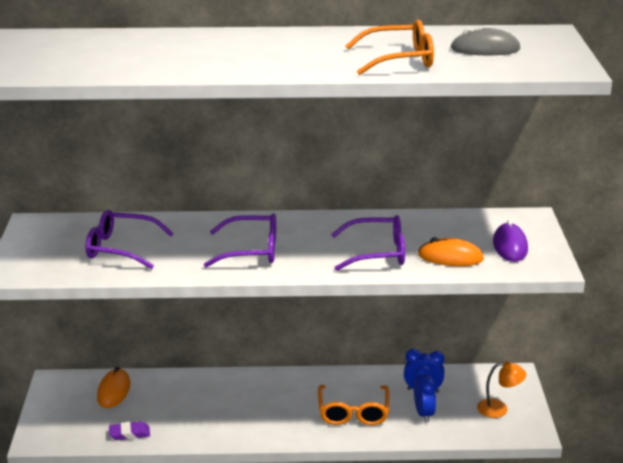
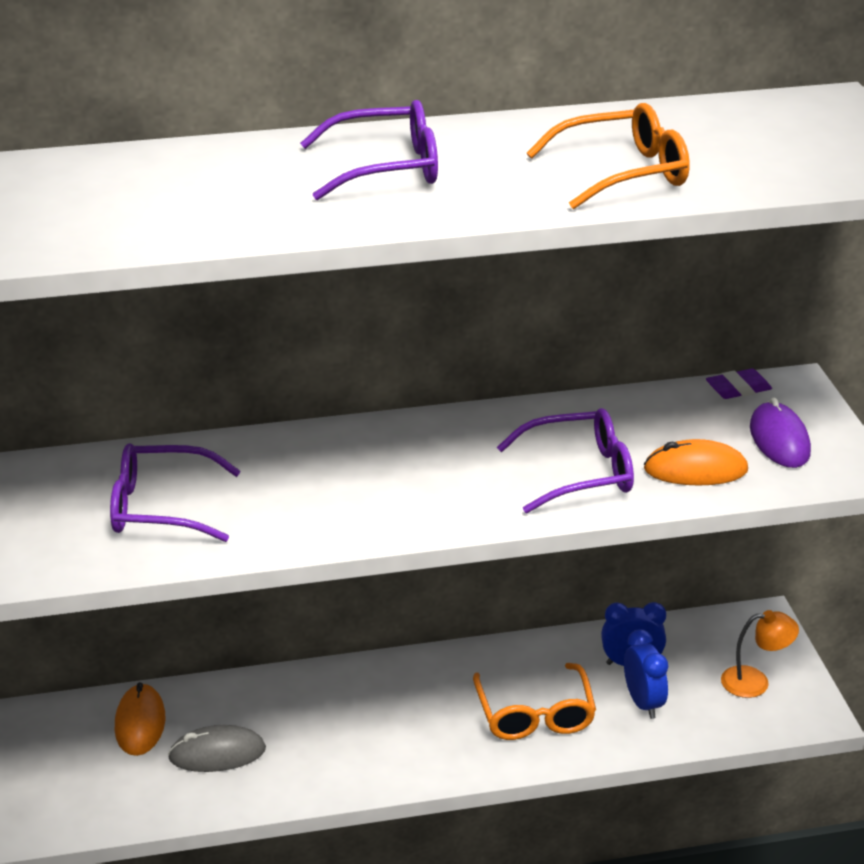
camera: 10 degrees left, 5 degrees up
(129, 434) = (188, 797): purple eraser -> purple eraser (738, 389)
(251, 250) = (376, 490): purple glasses -> purple glasses (385, 168)
(485, 49) = (747, 141): grey mouse -> grey mouse (217, 753)

